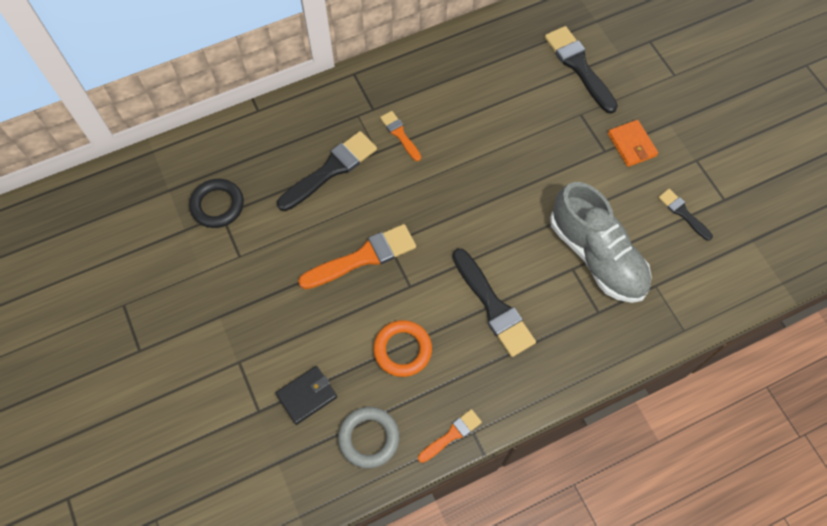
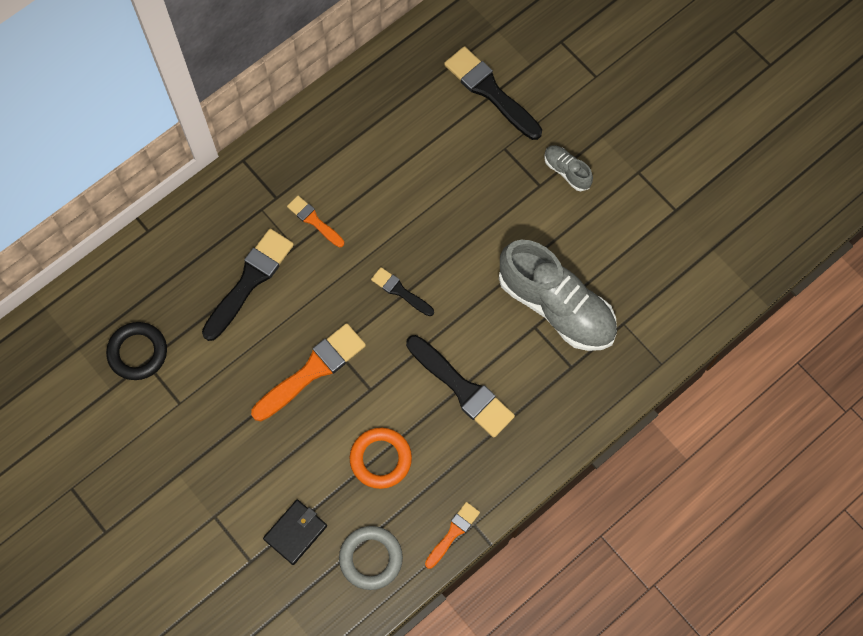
camera: 15 degrees left, 5 degrees up
(631, 145) = (566, 171): orange wallet -> grey shoe
(683, 213) = (636, 236): black brush -> black brush (400, 291)

